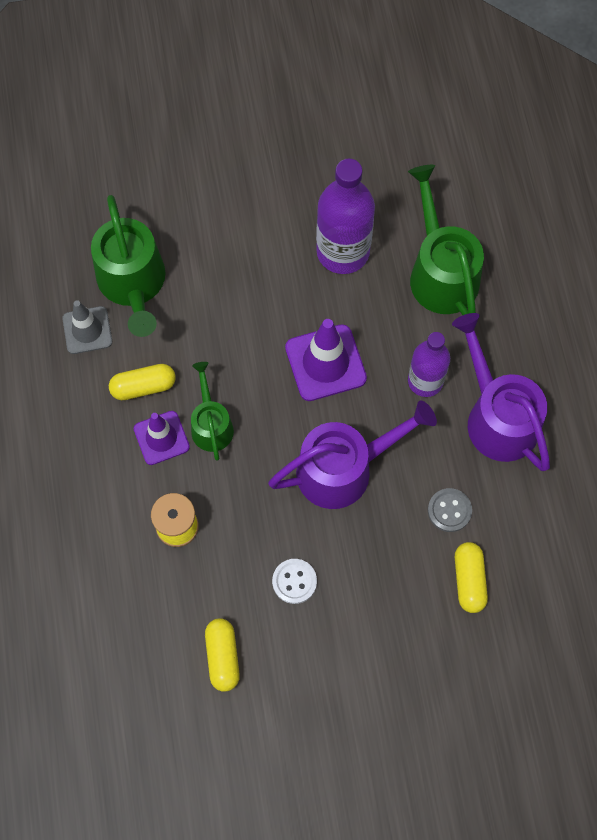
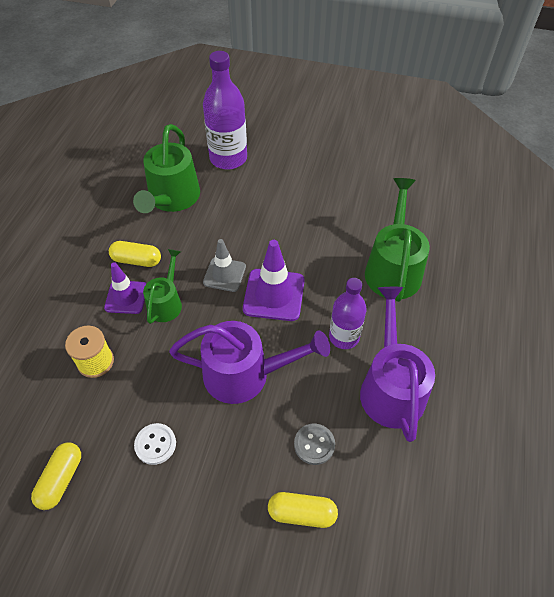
camera: 25 degrees right, 15 degrees down
(87, 330) = (124, 213): grey traffic cone -> grey traffic cone (224, 274)
(343, 252) = (326, 230): purple bottle -> purple bottle (228, 158)
(469, 580) = (302, 513): yellow capsule -> yellow capsule turned 75 degrees clockwise

